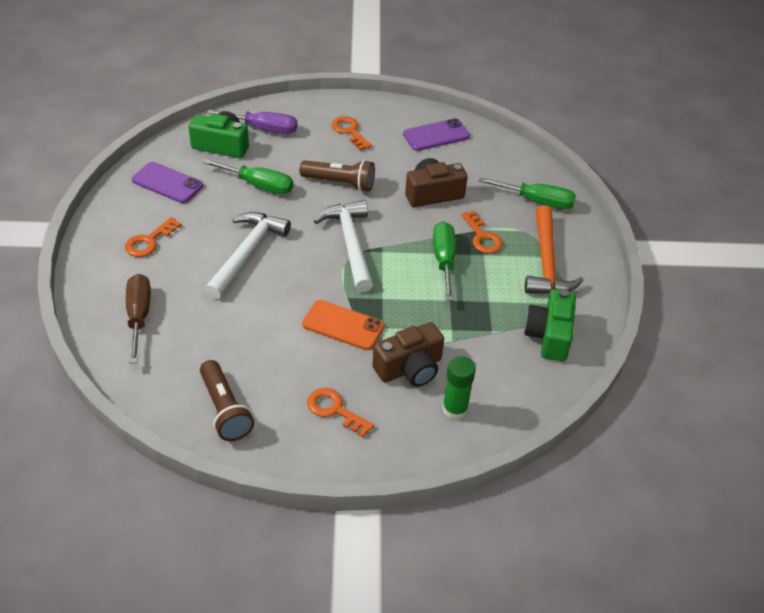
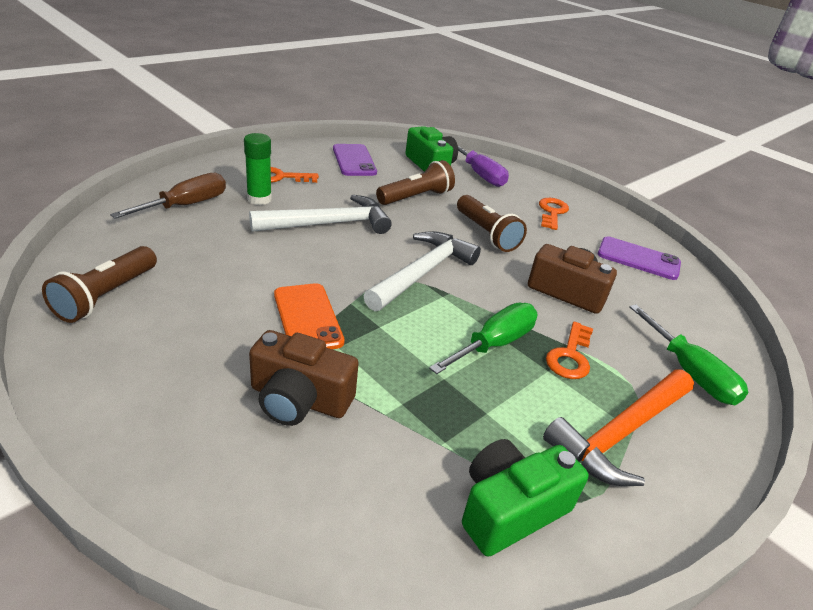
camera: 45 degrees right, 10 degrees down
(259, 185) = (416, 197): green screwdriver -> brown flashlight
(334, 410) = (172, 370): orange key -> none
(455, 409) = (270, 479): green glue stick -> green glue stick (259, 199)

